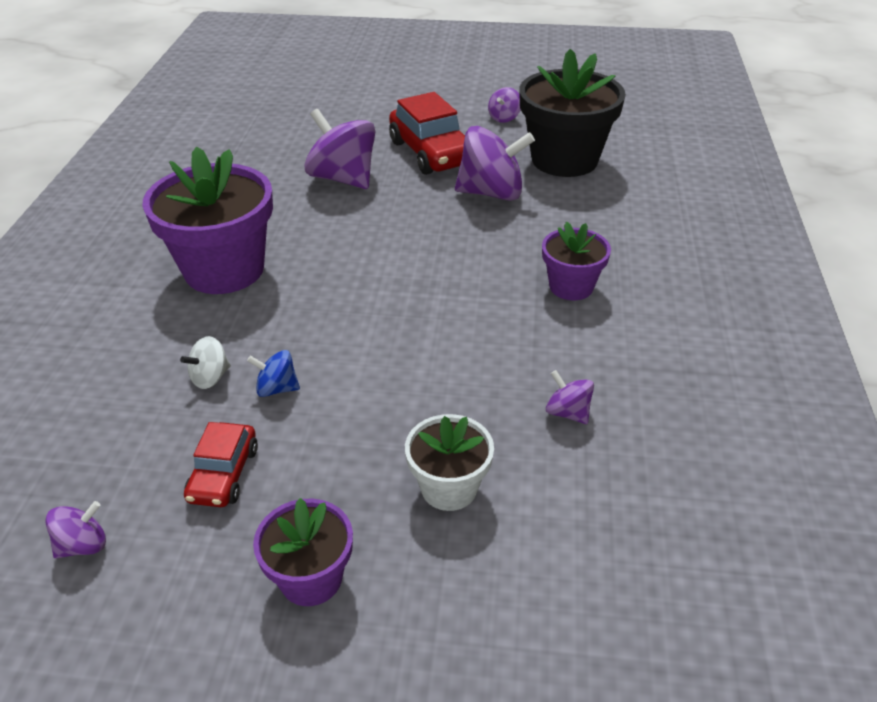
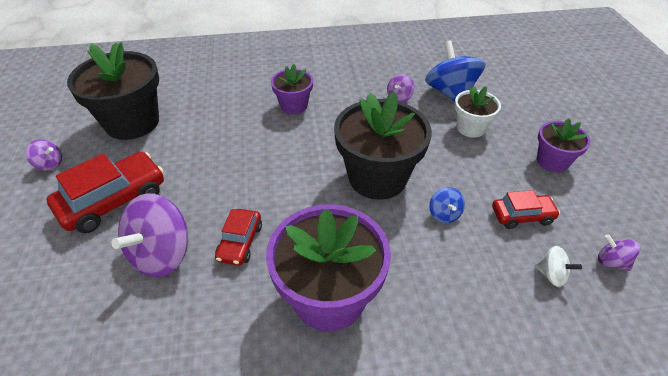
camera: 105 degrees left, 5 degrees up
(210, 377) = (454, 254): white spinning top -> white spinning top (551, 275)
(330, 222) = (240, 242): none -> red car
(377, 340) = (377, 177): none -> black flower pot
(491, 193) = (184, 153): purple spinning top -> none
(569, 495) = (450, 93): none -> blue spinning top

